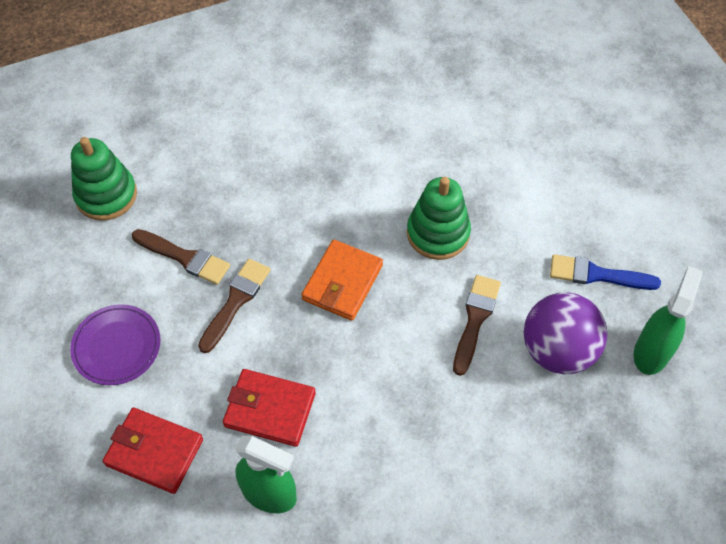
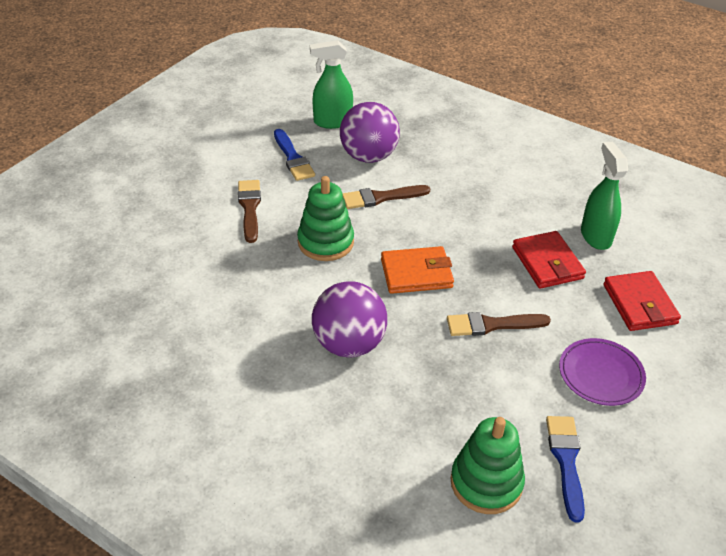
camera: 125 degrees left, 15 degrees down
(74, 257) = (566, 461): none -> blue brush
(184, 258) = (488, 380): brown brush -> brown brush (250, 208)
(300, 184) = (349, 344): none -> purple ball

